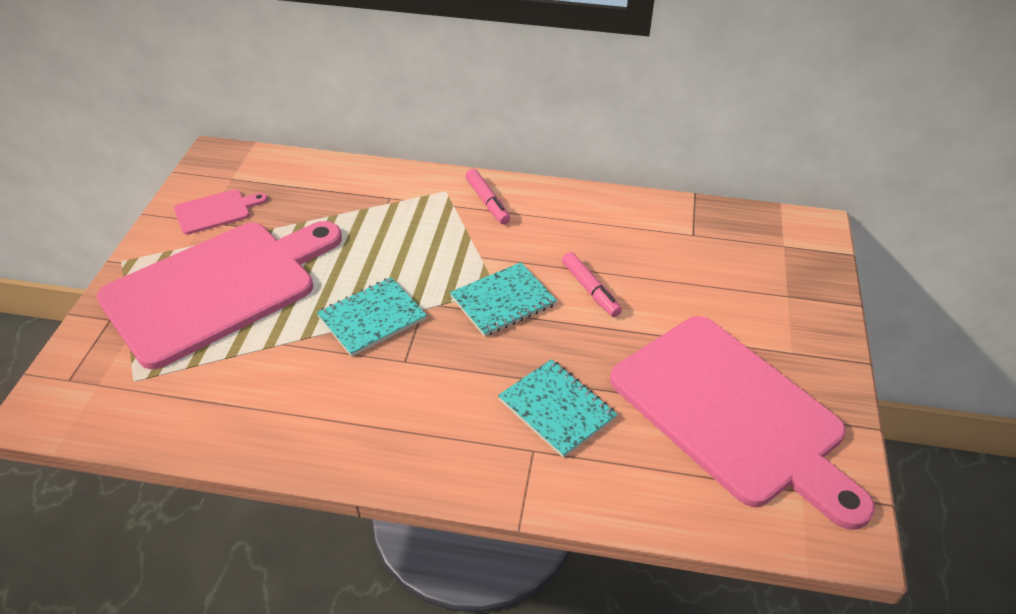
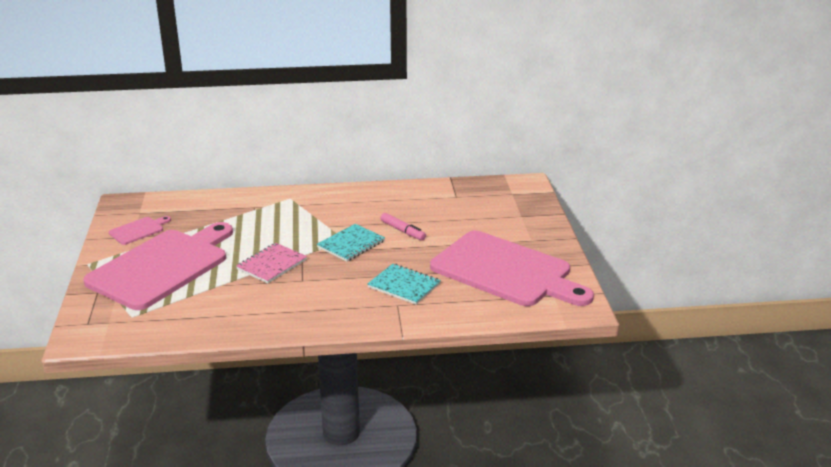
camera: 15 degrees left, 15 degrees down
(372, 318) = (272, 265): turquoise notebook -> pink notebook
(487, 202) = (320, 200): pink marker -> none

